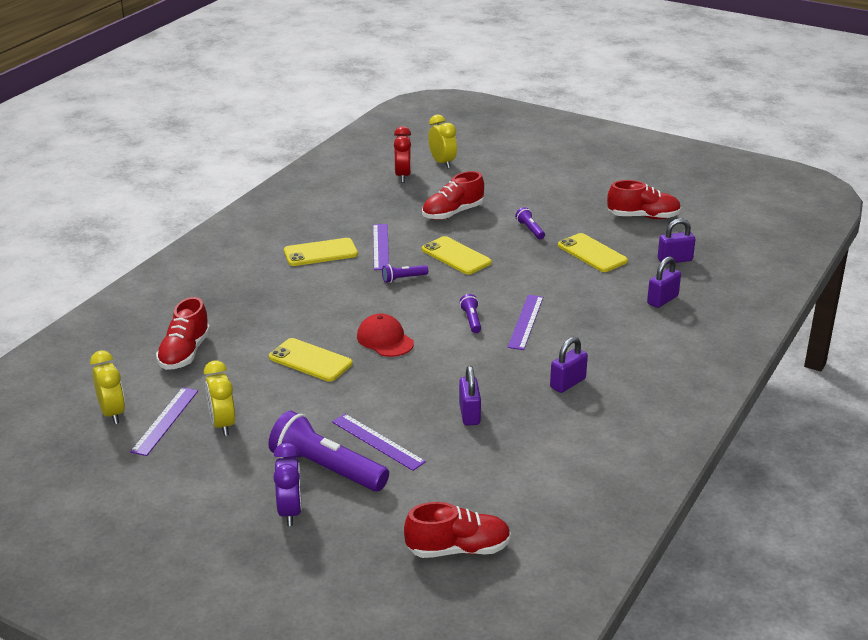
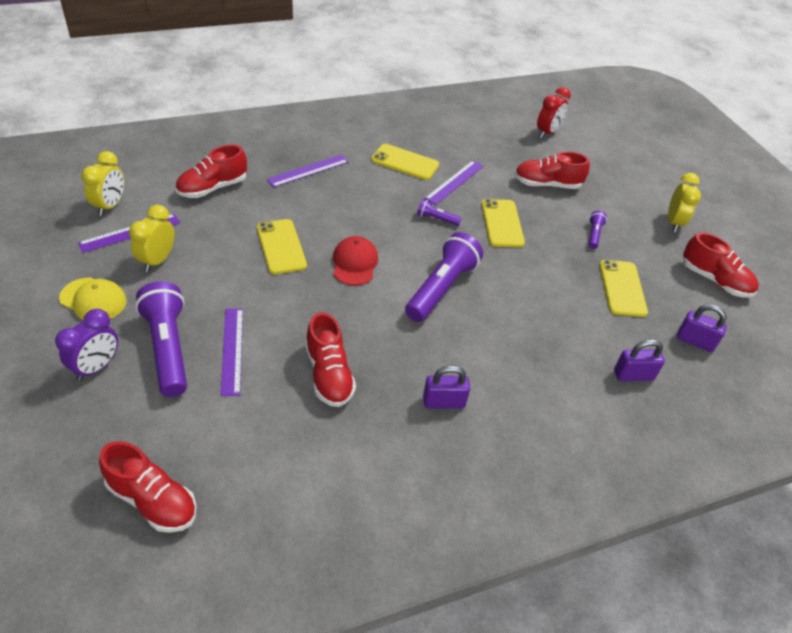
camera: 35 degrees right, 15 degrees up
(213, 477) = (93, 300): none -> yellow cap
(442, 163) = (593, 137): yellow clock -> yellow clock (673, 222)
(469, 414) = (329, 374): purple padlock -> red shoe
(471, 320) = (441, 288): purple flashlight -> purple flashlight, size x2.19
(526, 322) = (483, 318): purple ruler -> purple ruler (308, 171)

